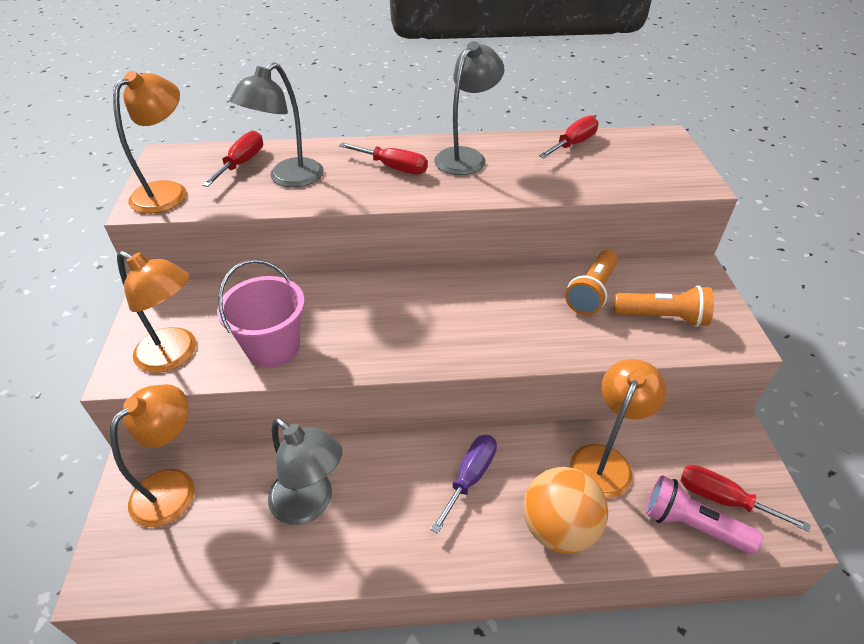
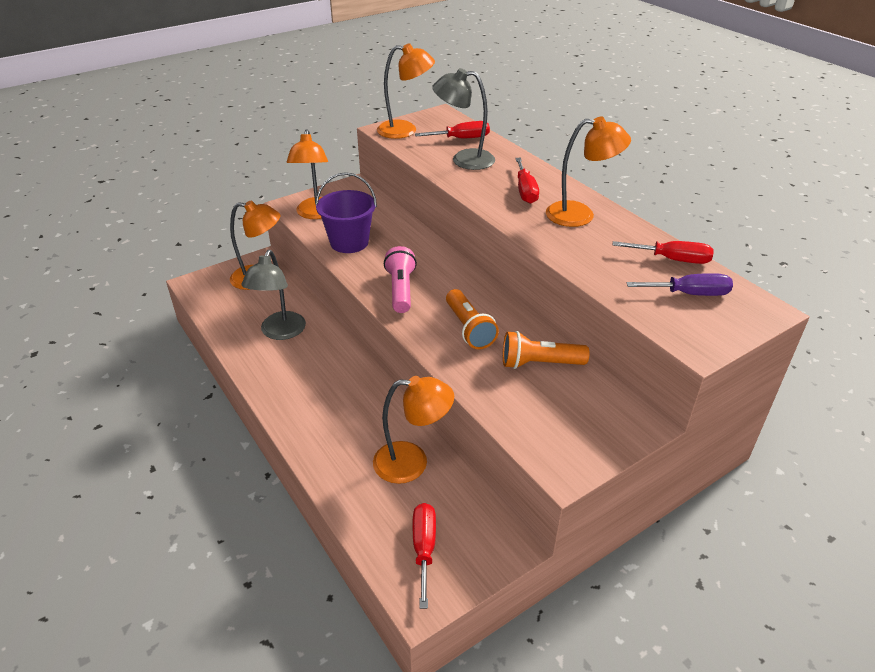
camera: 60 degrees right, 5 degrees down
(273, 347) = (349, 242): pink bucket -> purple bucket
(466, 156) = (580, 215): grey lamp -> orange lamp
(470, 477) = (346, 394): purple screwdriver -> purple screwdriver (689, 294)
(558, 528) = (333, 453): orange ball -> none
(662, 317) = (547, 413): orange flashlight -> orange flashlight (469, 328)
(691, 525) = (384, 532): pink flashlight -> pink flashlight (401, 290)

